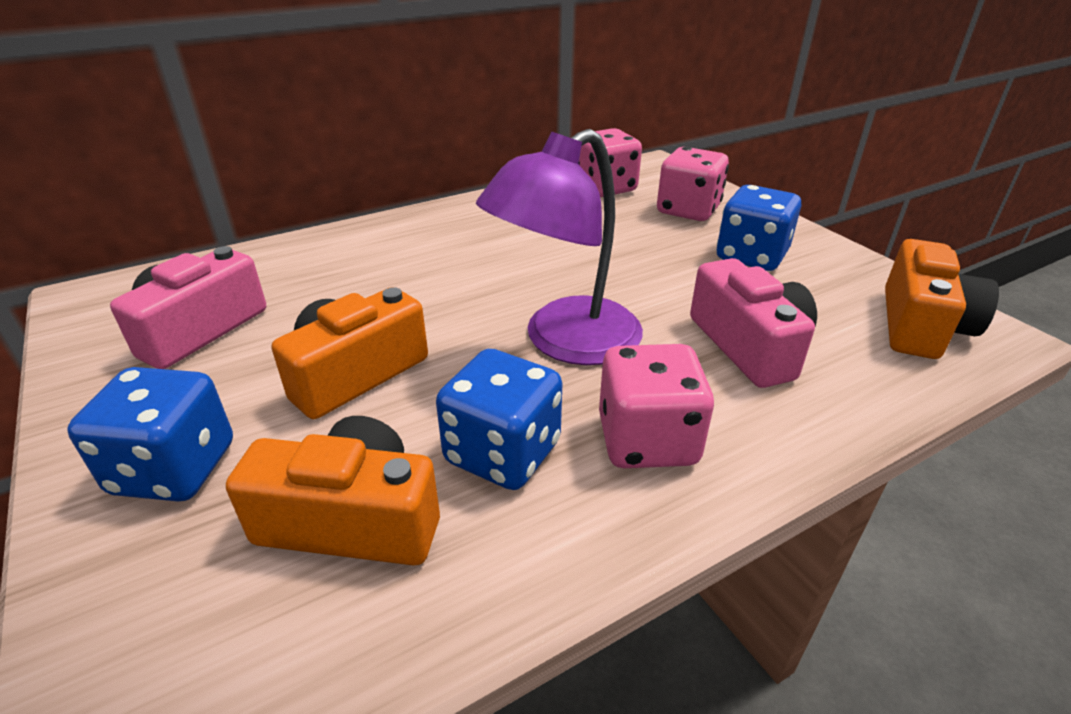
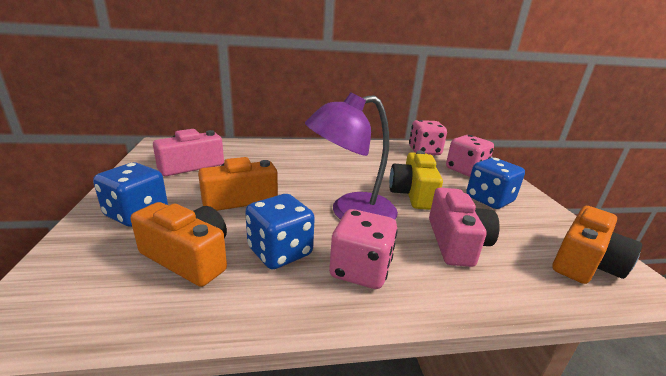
camera: 20 degrees right, 10 degrees down
(637, 277) = (412, 194): none -> yellow camera

